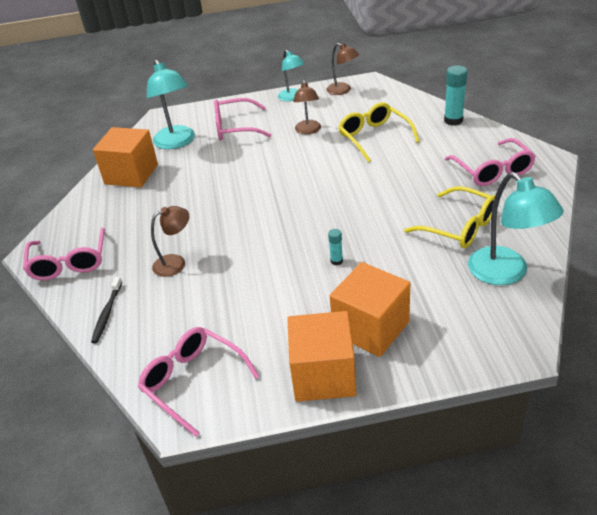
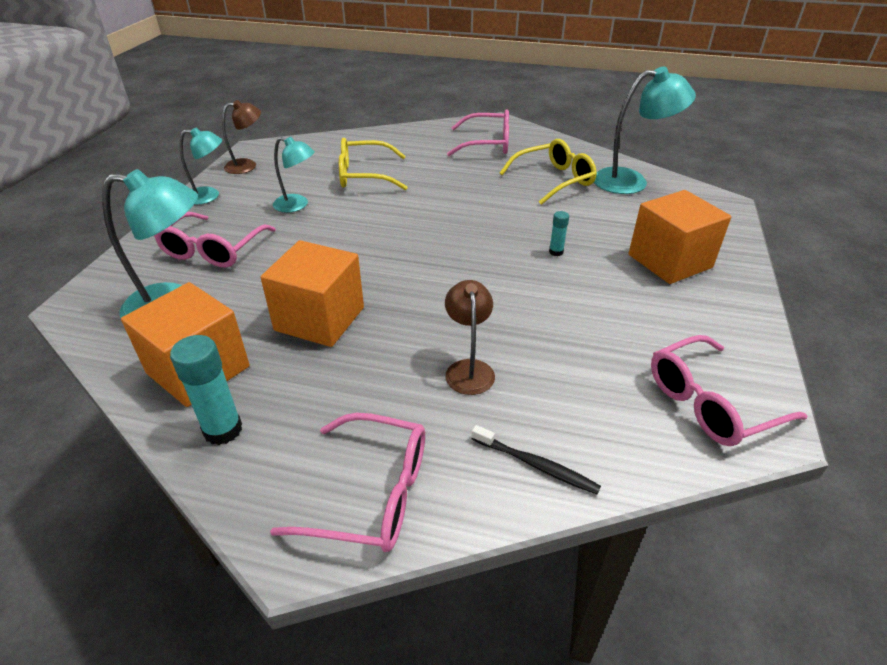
camera: 70 degrees left, 0 degrees up
(308, 131) = (297, 205): brown lamp -> turquoise lamp
(323, 375) = (727, 305): orange cube -> orange cube (319, 319)
(453, 120) = (389, 135): turquoise glue stick -> turquoise glue stick (223, 430)

